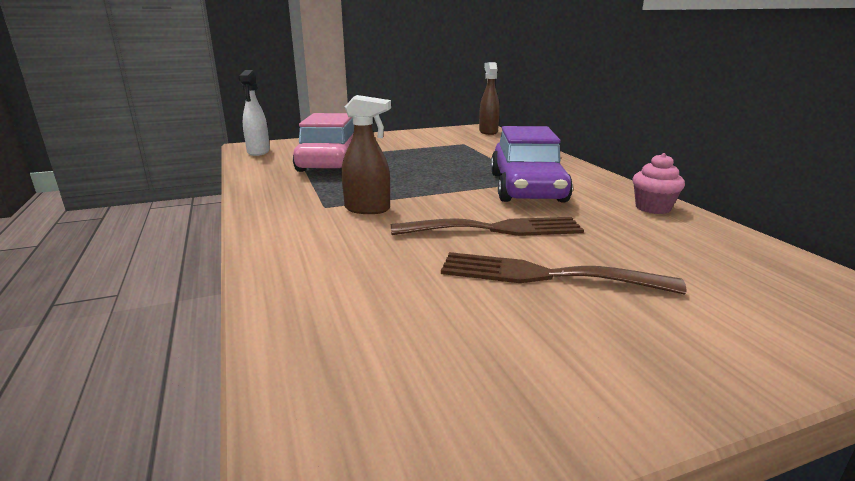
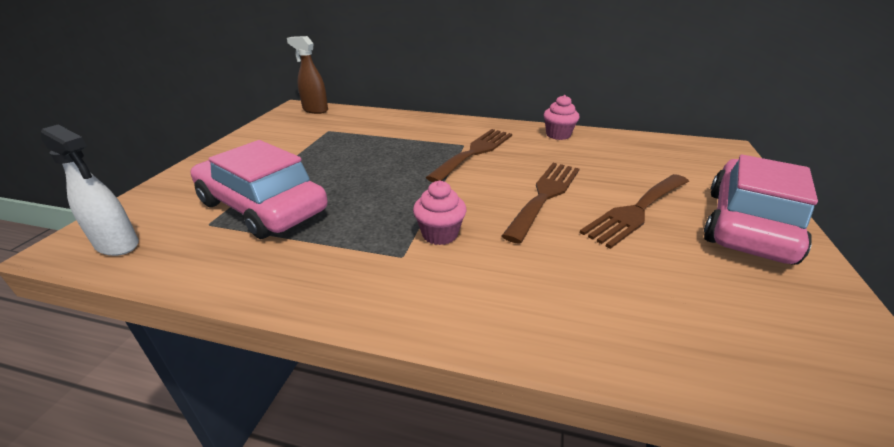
camera: 55 degrees left, 10 degrees up
(368, 209) = (440, 234): brown spray bottle -> pink cupcake
(526, 187) = (474, 152): purple car -> brown fork
(641, 353) = (747, 225): none -> pink car

